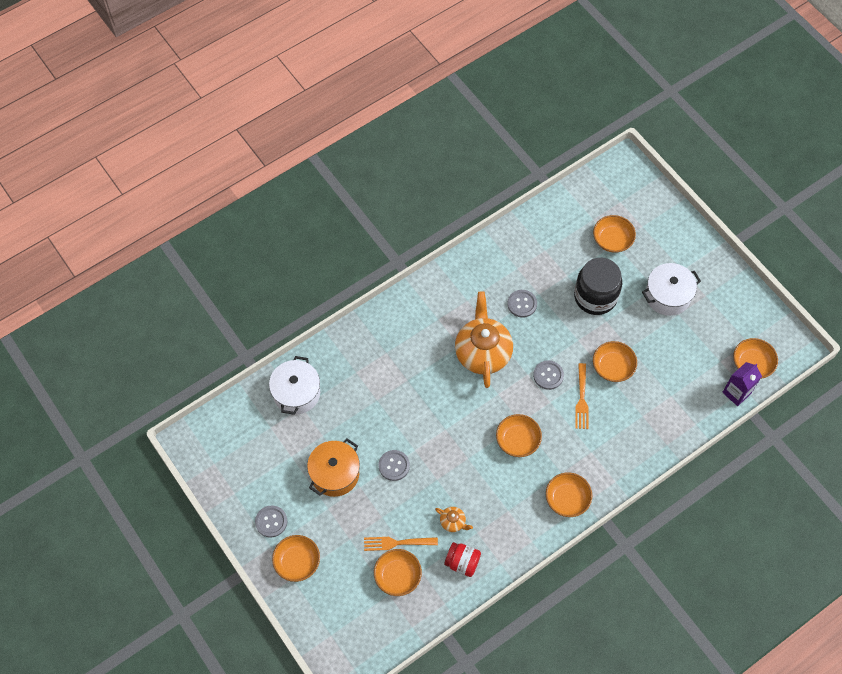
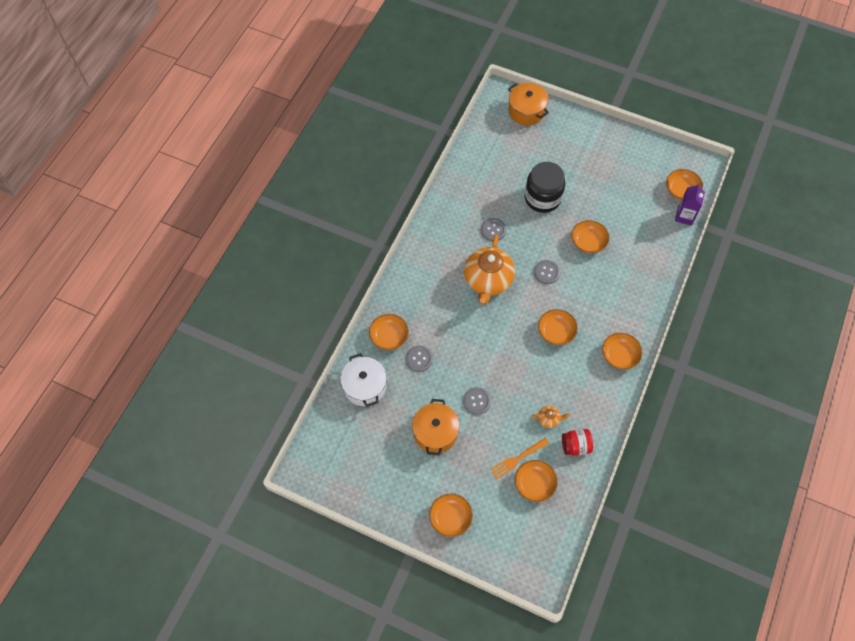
camera: 30 degrees left, 0 degrees up
(271, 522) = (409, 498): grey button -> grey button (419, 359)
(483, 352) = (488, 280): orange teapot -> orange teapot turned 135 degrees counterclockwise
(581, 399) = (581, 277): orange fork -> none
(612, 240) = (528, 151): orange bowl -> orange bowl (389, 337)
(639, 196) = (526, 111): none -> orange pot
(667, 296) = (592, 172): white pot -> none

